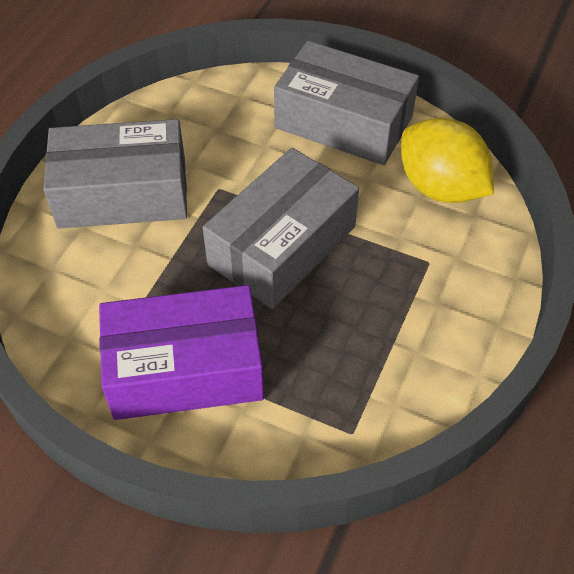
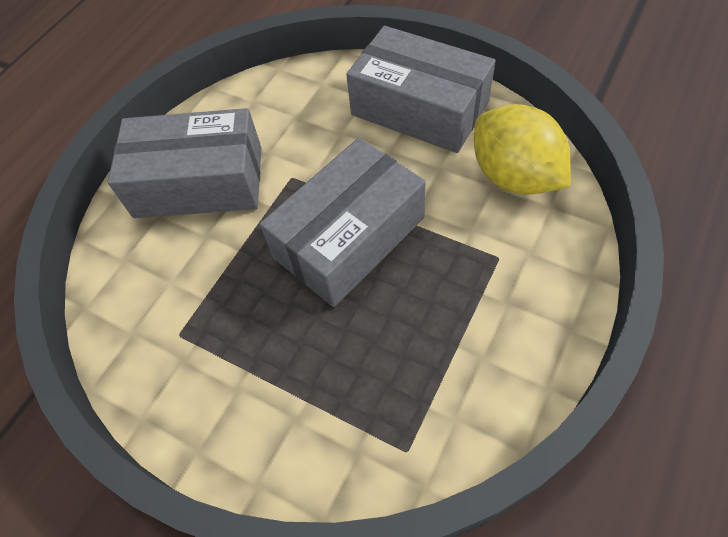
camera: 10 degrees right, 5 degrees up
(185, 369) = (240, 371): purple box -> none

